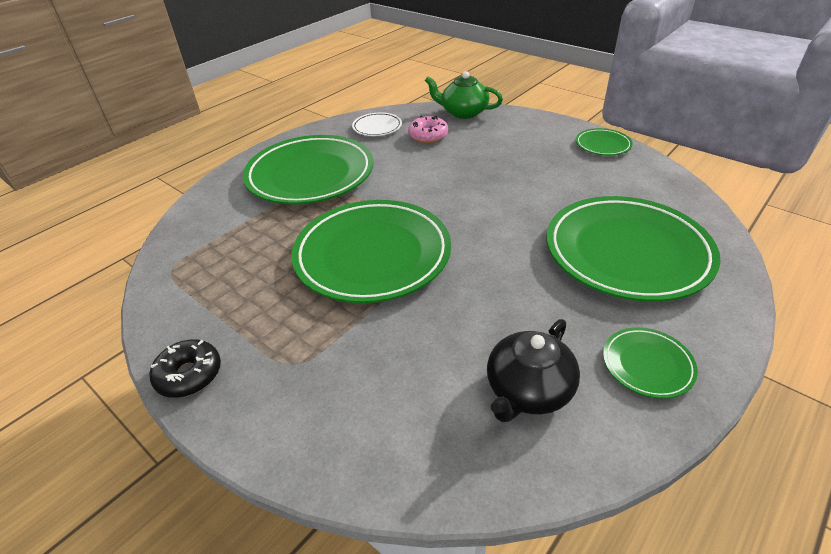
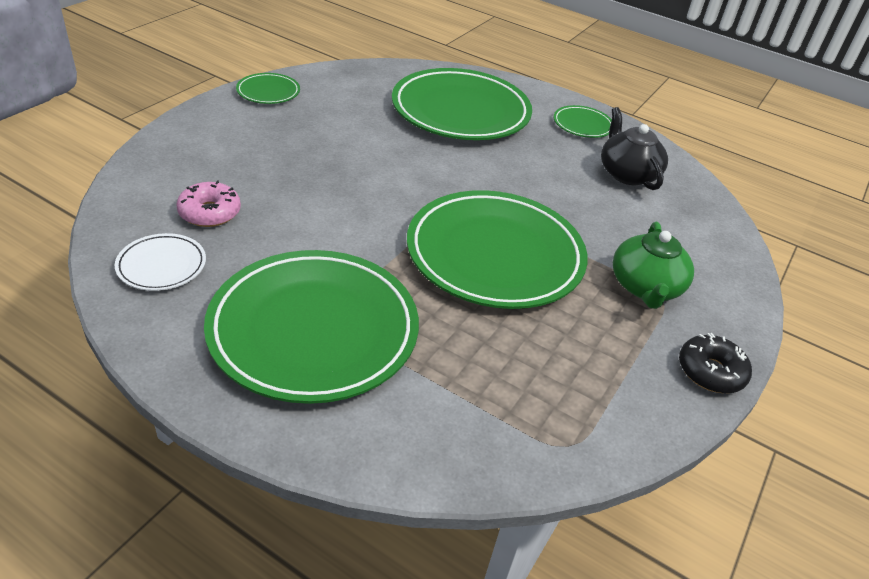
camera: 105 degrees left, 0 degrees up
(463, 112) = (140, 178): green teapot -> green teapot (645, 287)
(528, 390) = (627, 173): black teapot -> black teapot turned 135 degrees counterclockwise

